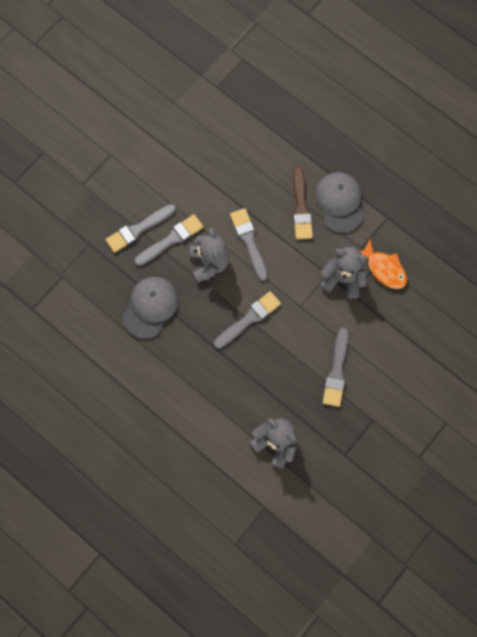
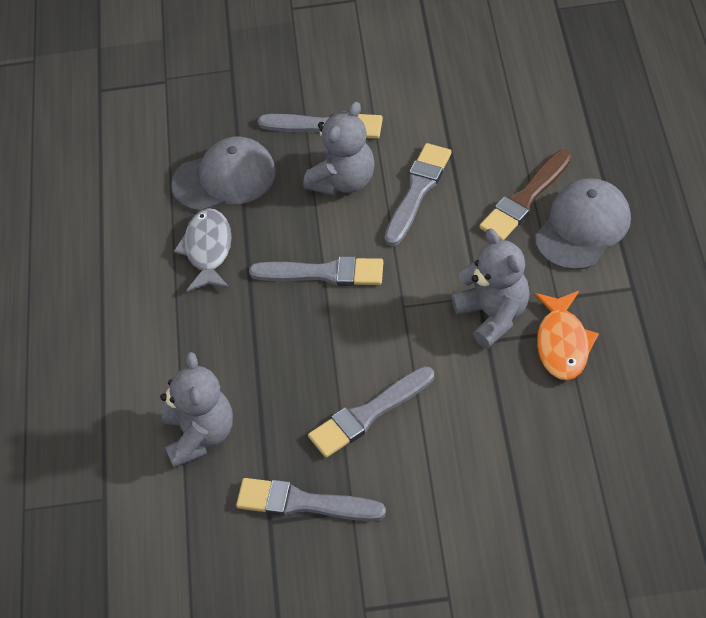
camera: 50 degrees right, 20 degrees down
(138, 229) = (302, 91): grey brush -> grey brush (303, 503)
(183, 351) = (208, 250): none -> grey fish

